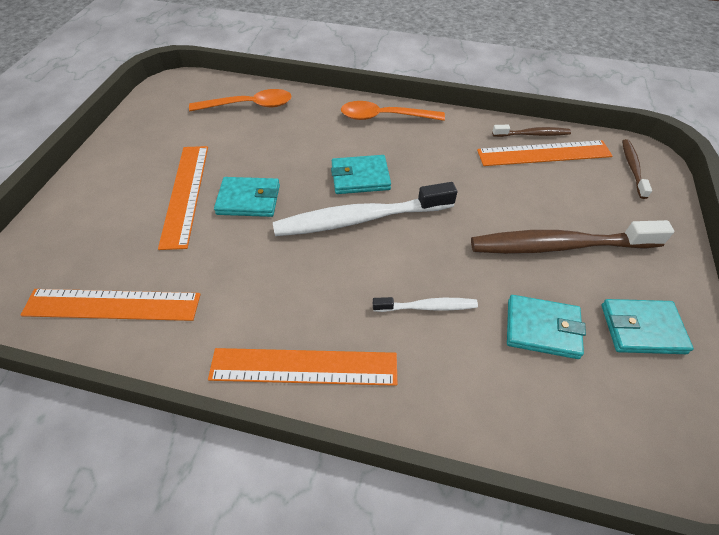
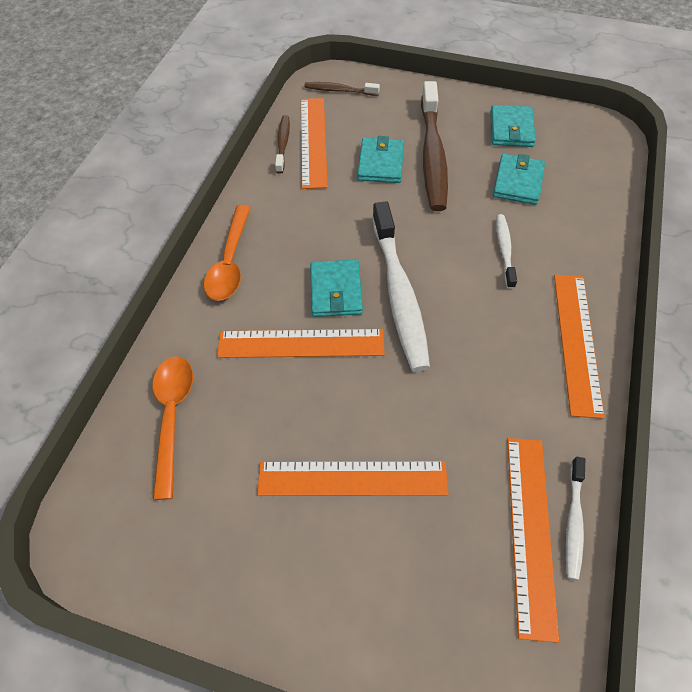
camera: 85 degrees left, 5 degrees up
(111, 339) = (573, 522): none -> white toothbrush
(248, 200) = (366, 402): turquoise wallet -> turquoise wallet (381, 163)
(306, 160) = (301, 343): none -> orange ruler

